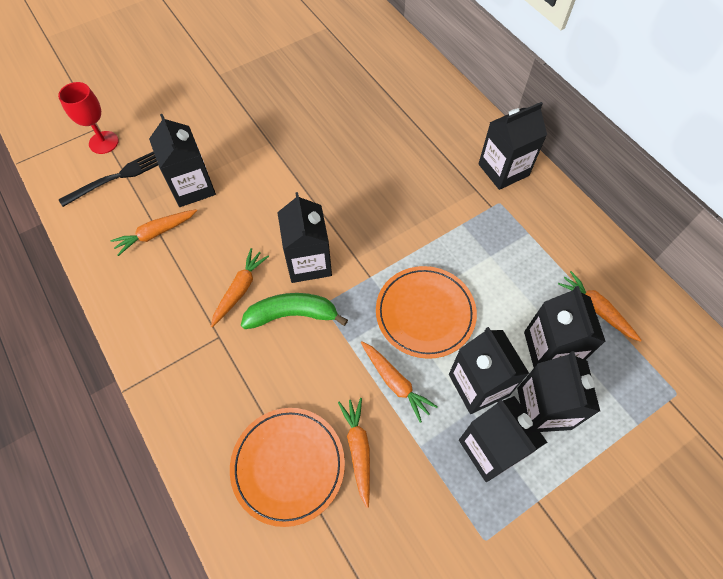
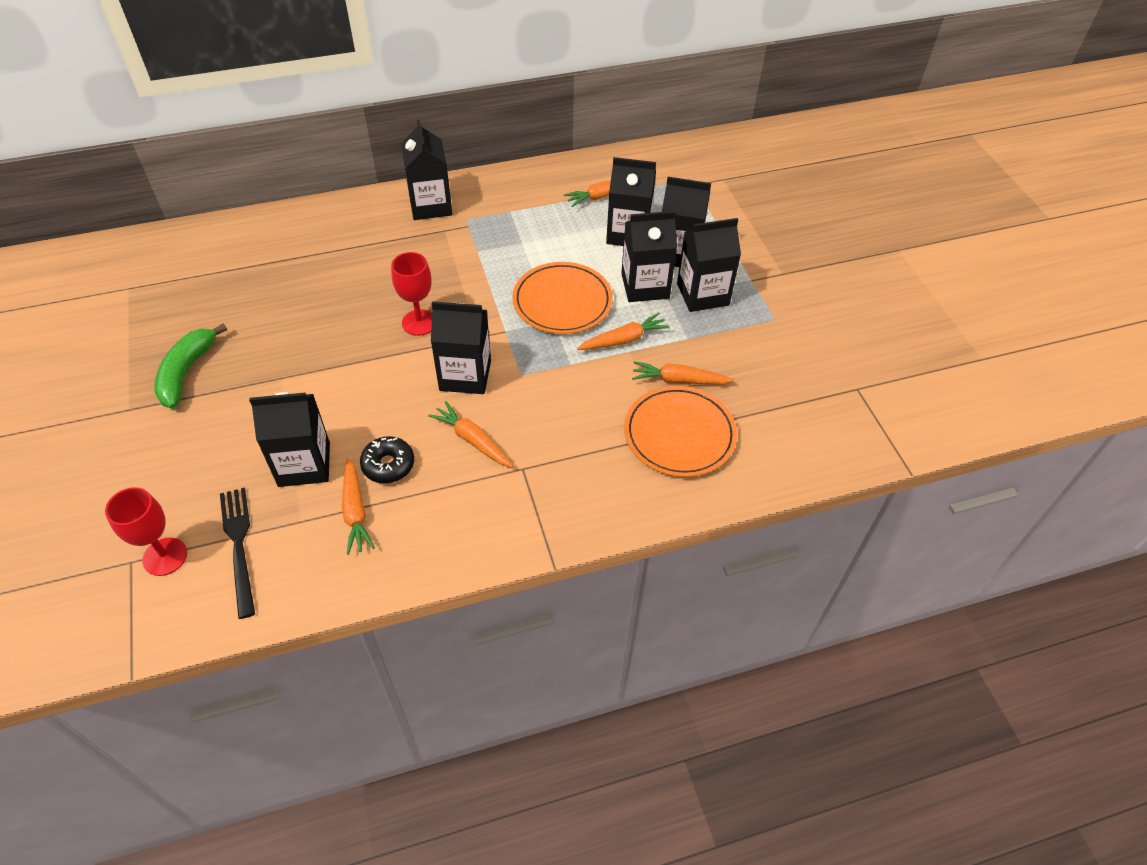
camera: 75 degrees left, 10 degrees down
(202, 239) = (388, 465): none -> black donut
(292, 315) = (522, 401): green banana -> green banana (186, 372)
(357, 209) = (419, 322): none -> red goblet

